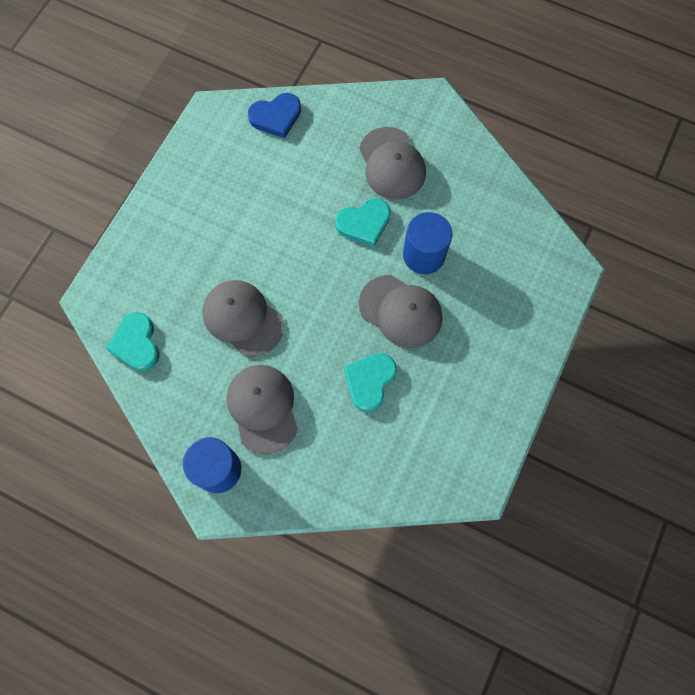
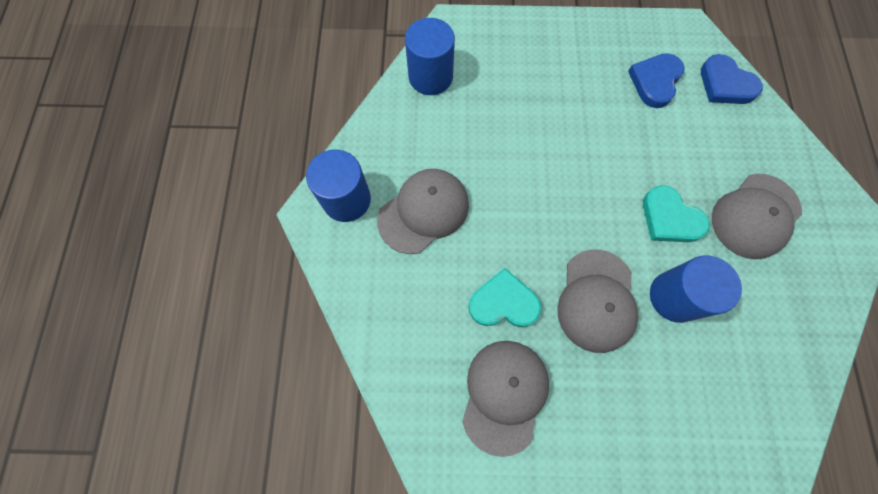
camera: 65 degrees right, 0 degrees up
(136, 343) = (430, 77): turquoise heart -> blue cylinder
(242, 318) = (502, 152): grey cap -> grey cap (504, 395)
(244, 166) = (655, 81): none -> blue heart

